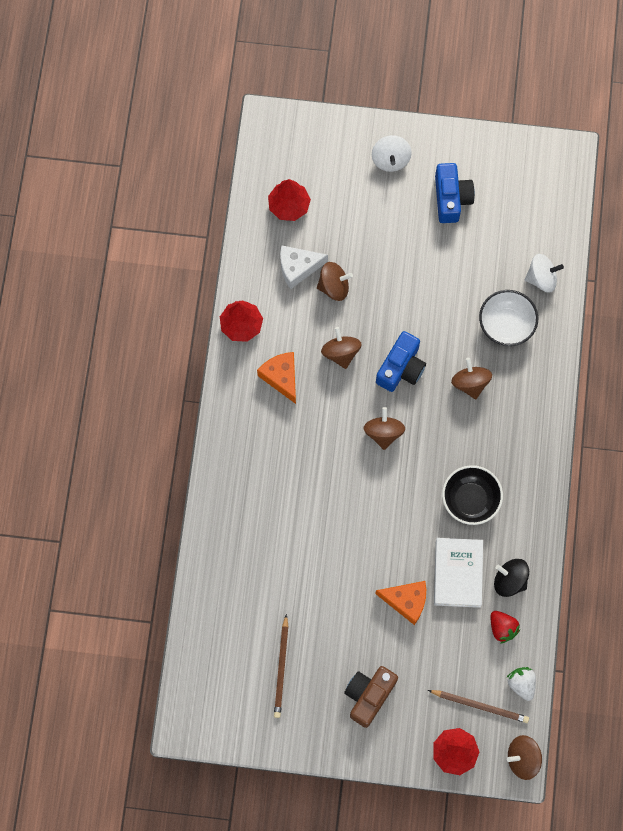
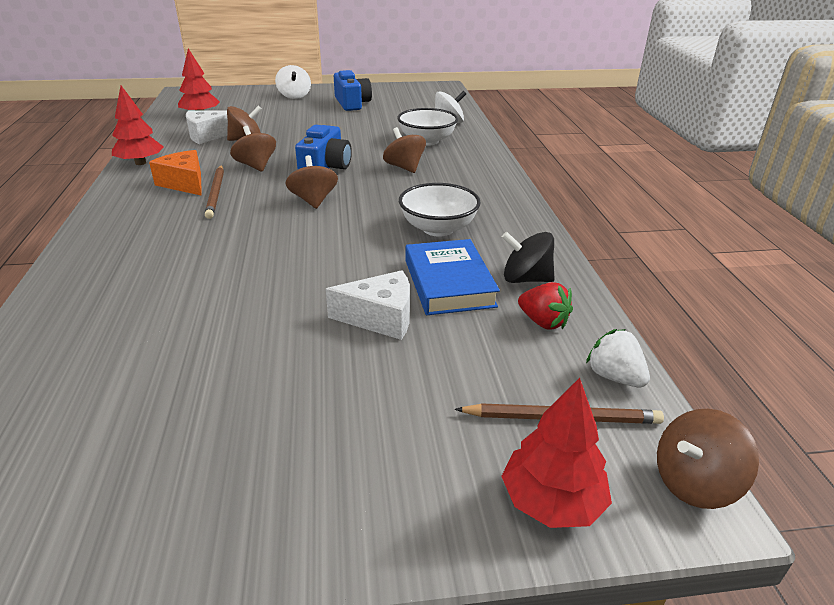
camera: 15 degrees left, 40 degrees down
(281, 668) = (154, 432): brown pencil -> brown pencil (216, 193)
(369, 695) = (341, 442): brown camera -> none
(406, 601) = (380, 318): orange cheese -> white cheese
(458, 573) = (449, 283): white book -> blue book
(470, 500) = (438, 228): black bowl -> white bowl

